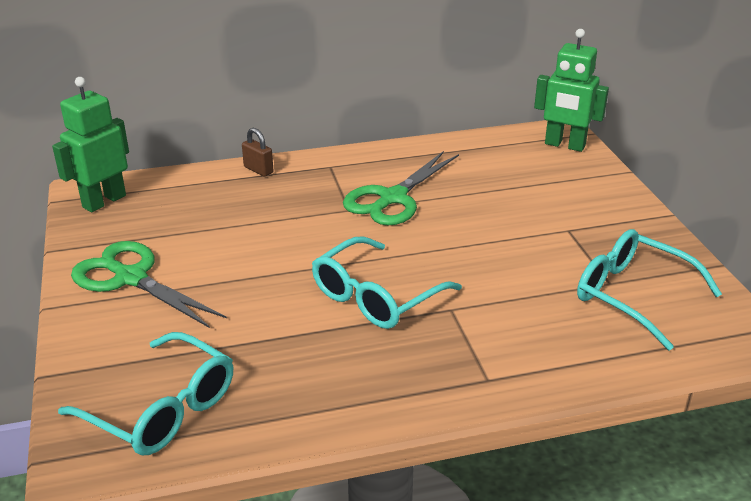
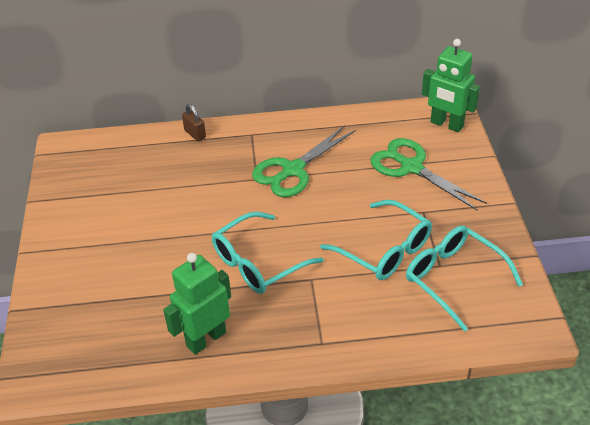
camera: 10 degrees right, 10 degrees up
(104, 201) = (74, 157): green robot -> green robot (206, 339)
(131, 278) = (84, 231): green scissors -> green scissors (411, 167)
(162, 409) = (89, 345): turquoise glasses -> turquoise glasses (384, 250)

